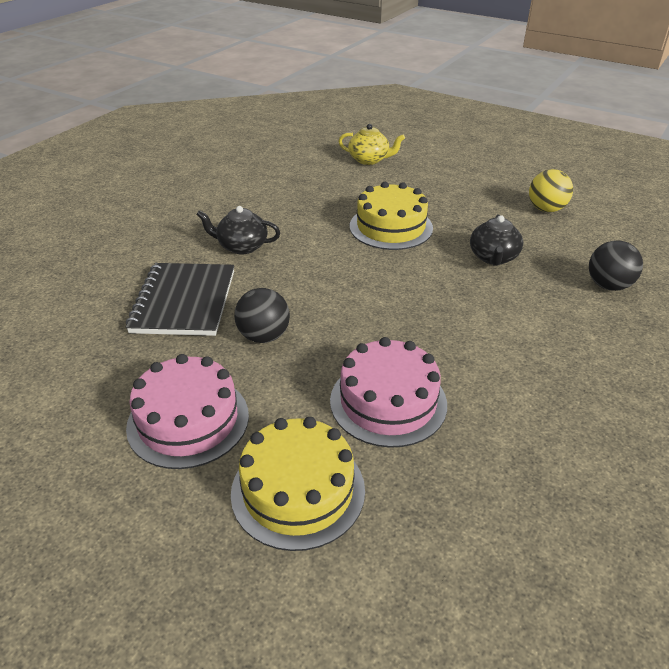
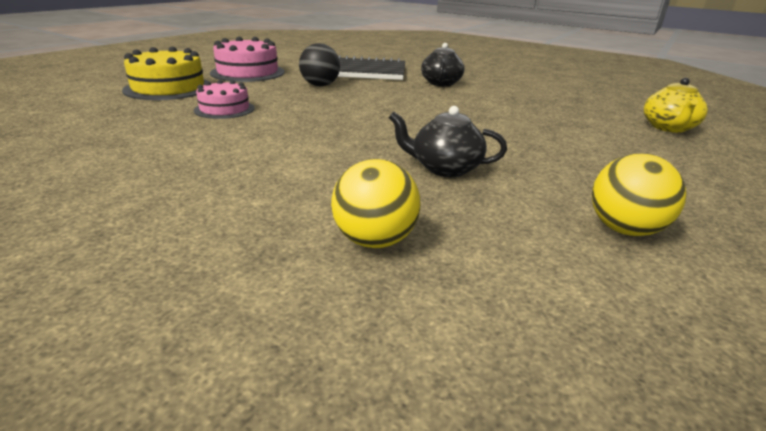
camera: 90 degrees right, 10 degrees down
(388, 402) = (224, 109): pink cake -> pink cake, size x0.62
(391, 227) = (498, 126): yellow cake -> none
(608, 285) = (374, 240): black ball -> yellow ball

